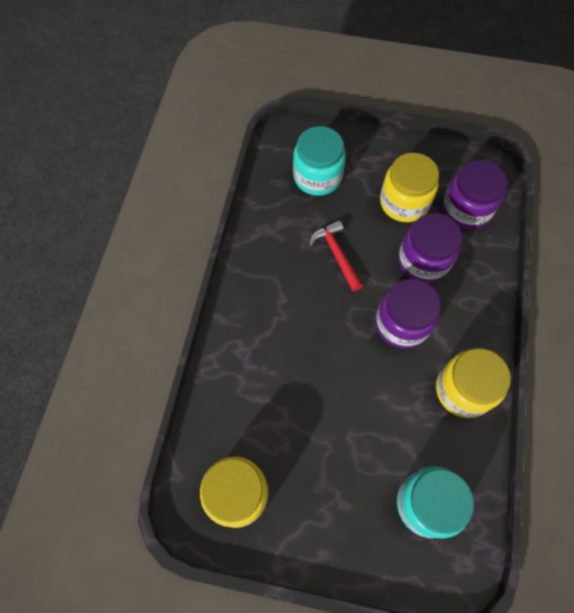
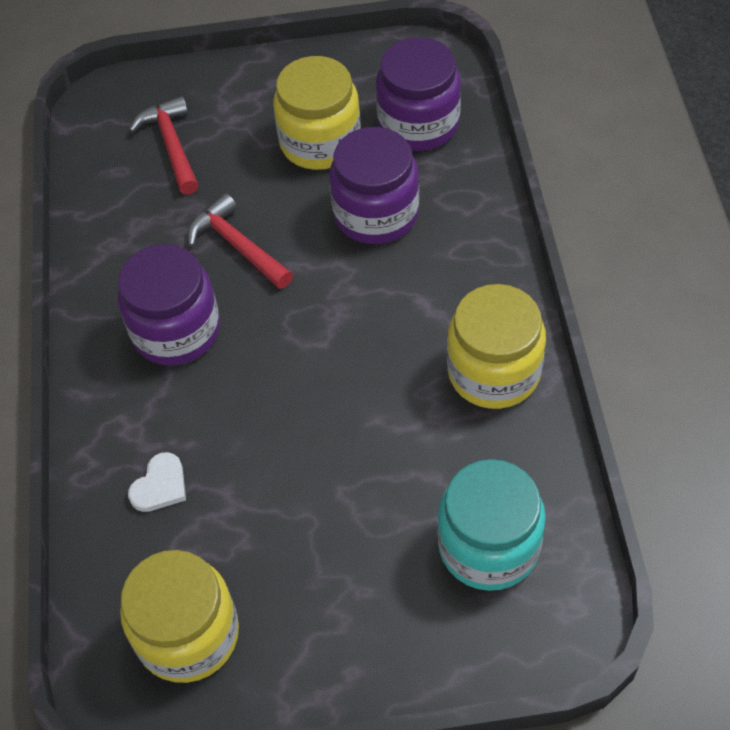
camera: 15 degrees left, 10 degrees down
(248, 393) = (160, 486): none -> white heart
(317, 176) = (172, 145): turquoise jar -> red hammer
(402, 323) = (371, 310): purple jar -> purple jar (176, 330)

